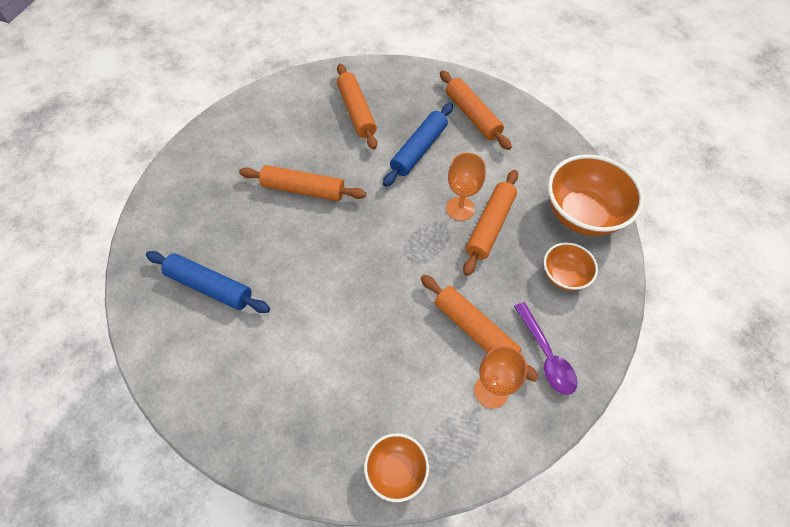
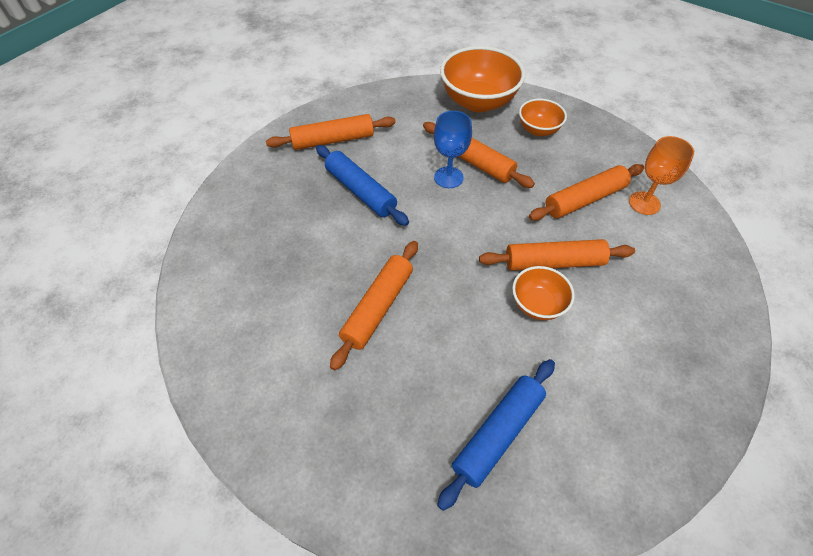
camera: 75 degrees left, 5 degrees down
(356, 111) = (278, 234): orange rolling pin -> orange rolling pin (553, 262)
(396, 470) = (720, 285): orange bowl -> orange bowl (537, 304)
(460, 209) = (448, 177): orange goblet -> blue goblet
(546, 355) = (612, 161): purple spoon -> none

